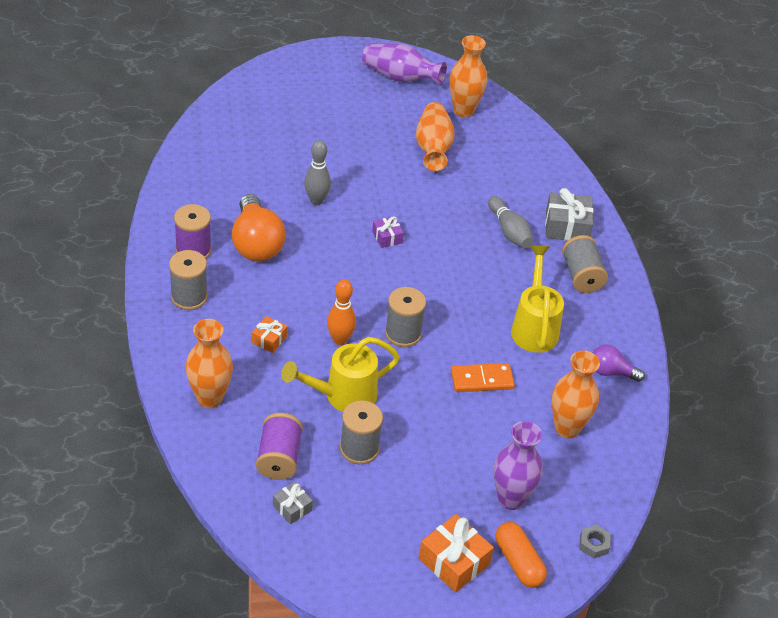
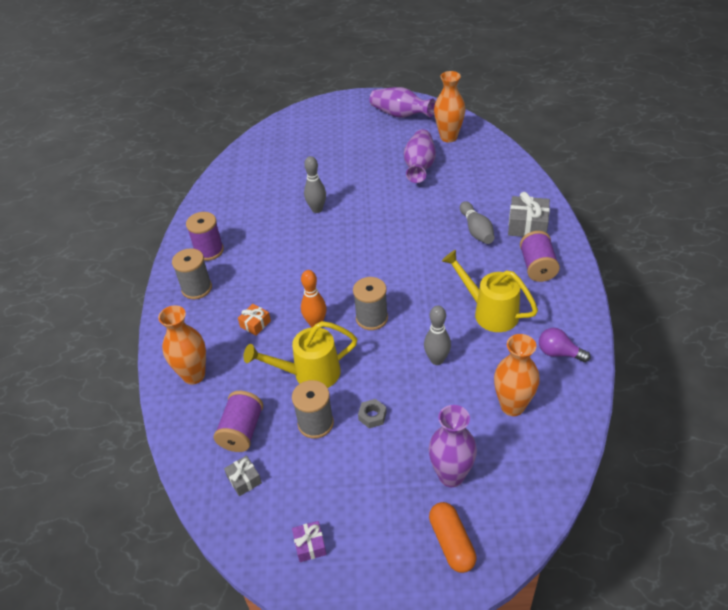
camera: 15 degrees right, 0 degrees up
(256, 243) = (261, 244): orange light bulb -> none
(387, 237) = (370, 237): purple gift -> purple gift (310, 545)
(433, 148) = (419, 166): orange vase -> purple vase
(454, 561) = (387, 540): orange gift -> none
(482, 380) = (437, 360): orange domino -> grey bowling pin
(534, 327) = (490, 312): yellow watering can -> yellow watering can turned 60 degrees counterclockwise
(581, 276) = (537, 267): grey spool -> purple spool
(594, 544) = (529, 526): grey nut -> grey nut (372, 416)

